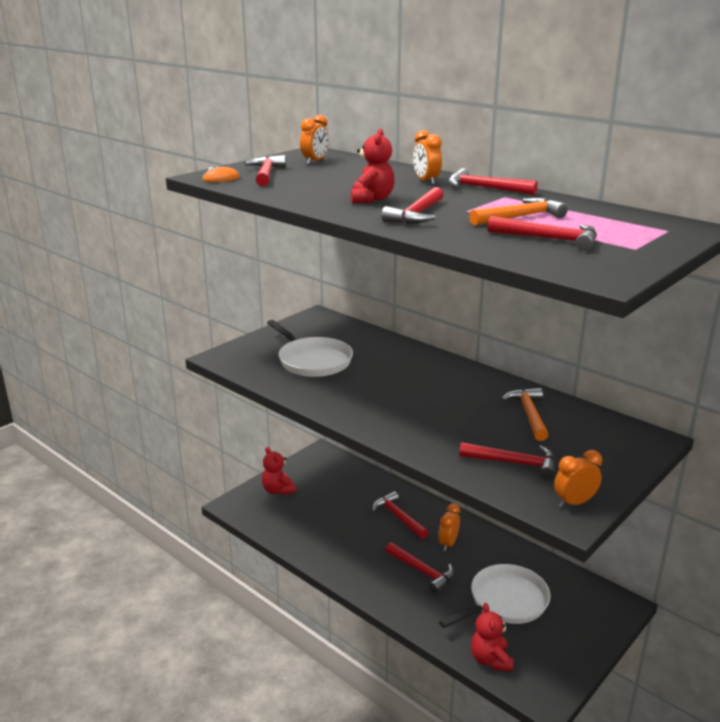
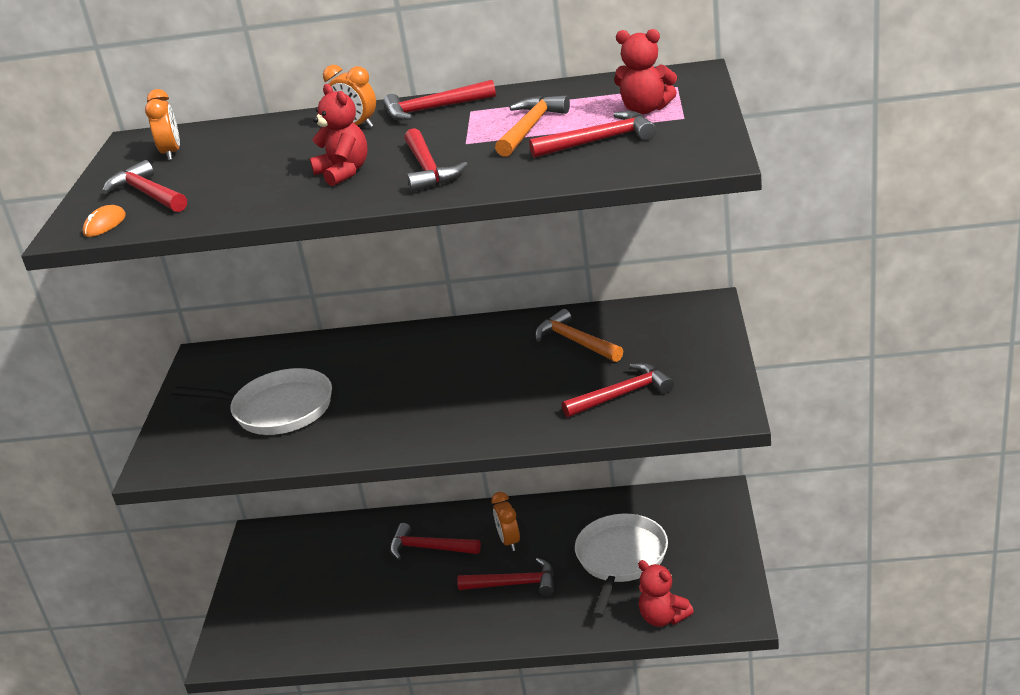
camera: 35 degrees left, 5 degrees up
(278, 490) = (259, 606): red teddy bear -> red teddy bear (646, 109)
(574, 503) = (714, 399): orange clock -> none

